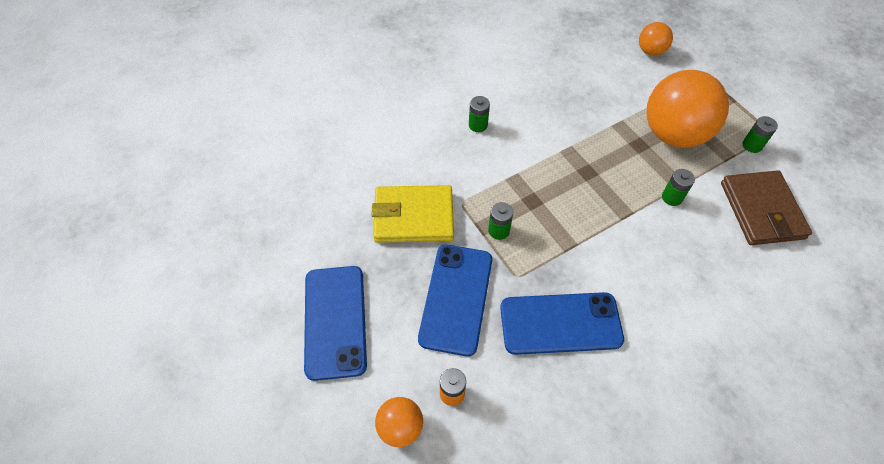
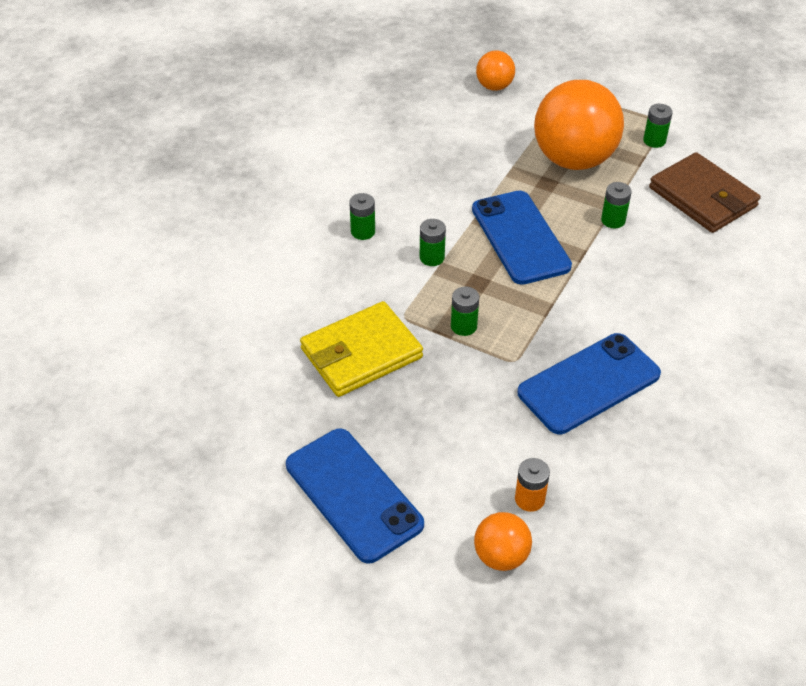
camera: 30 degrees left, 10 degrees down
(456, 298) = (468, 410): blue phone -> blue phone (520, 237)
(512, 166) = (432, 257): none -> green battery

